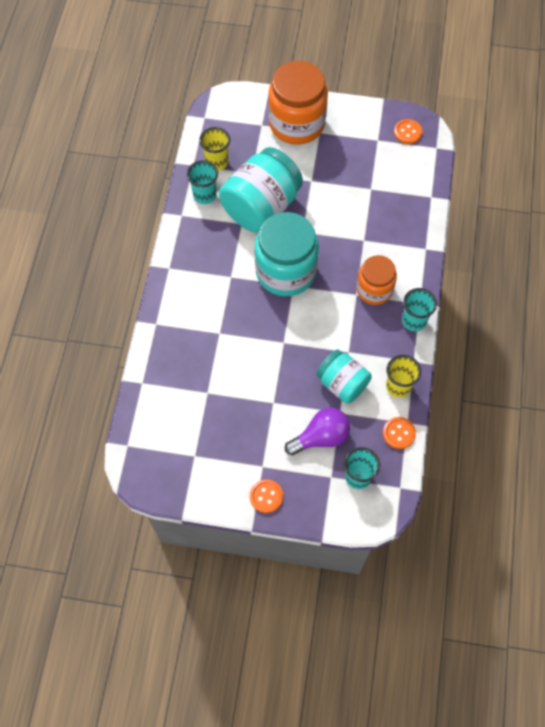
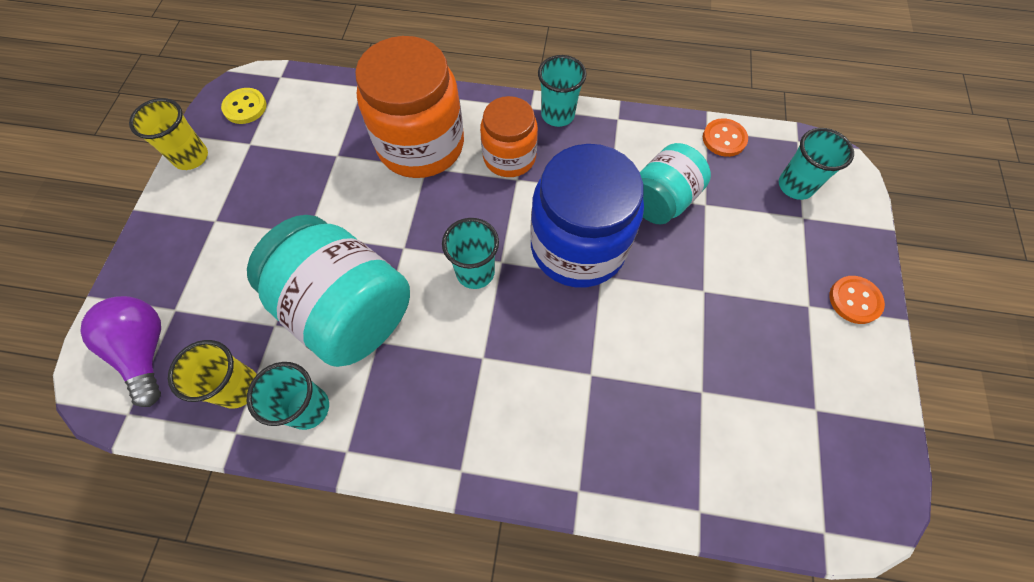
camera: 90 degrees left, 0 degrees up
(286, 271) = (475, 272): turquoise jar -> turquoise cup
(297, 123) = (187, 254): orange jar -> orange jar (421, 145)
(304, 329) = (578, 247): none -> blue jar
(321, 437) = (747, 228): purple light bulb -> purple light bulb (145, 350)
(398, 386) = (656, 136): yellow cup -> yellow cup (191, 157)
(407, 132) = (245, 107): orange button -> yellow button

